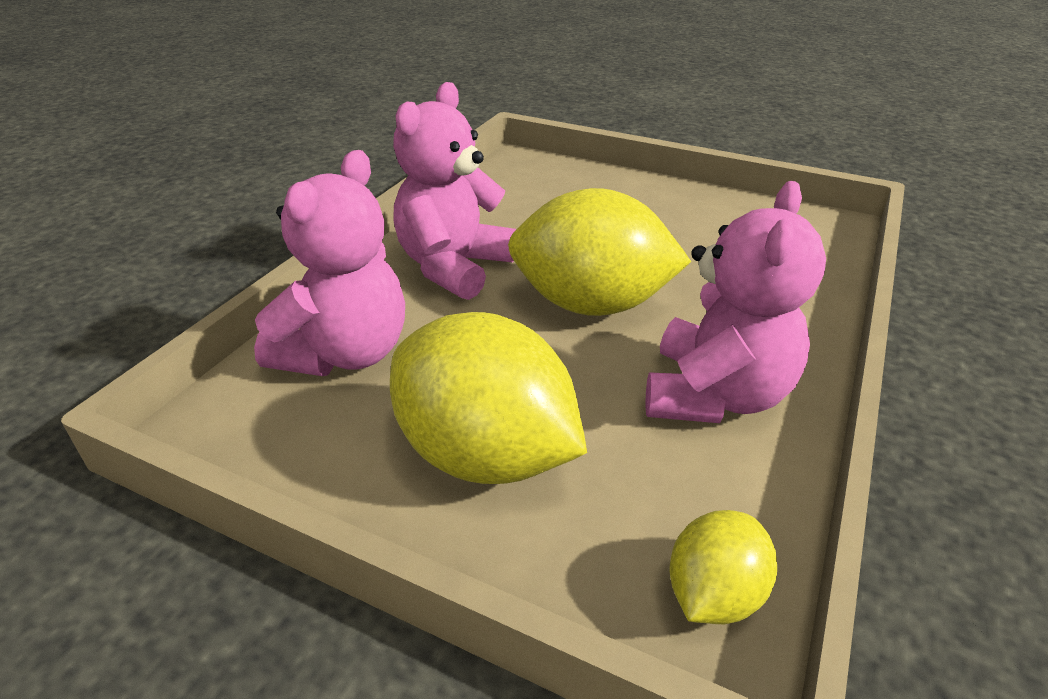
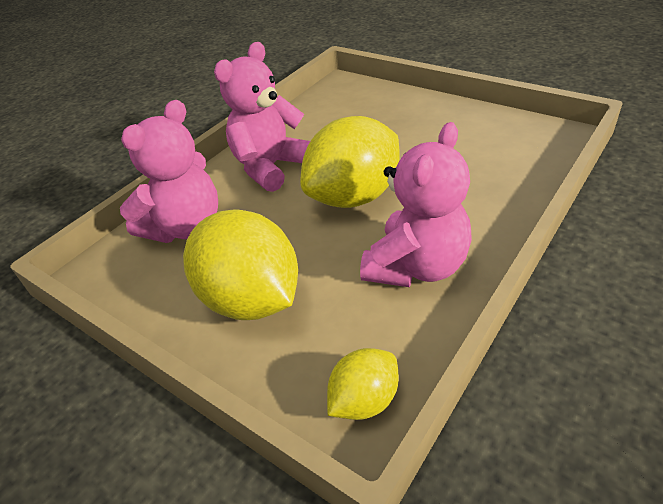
camera: 15 degrees right, 5 degrees up
(591, 304) = (354, 196): yellow lemon -> yellow lemon turned 60 degrees counterclockwise

